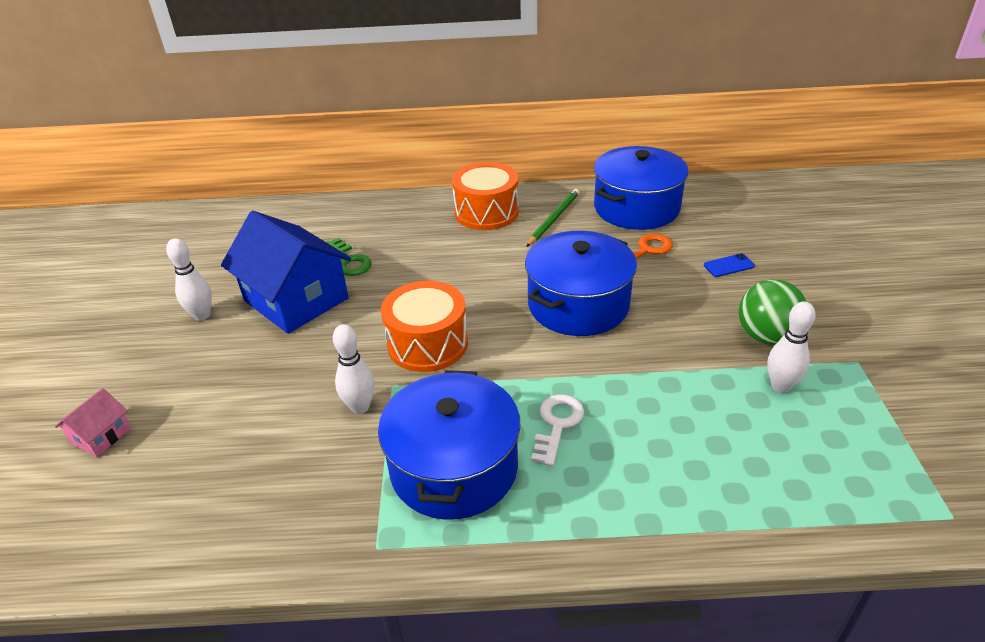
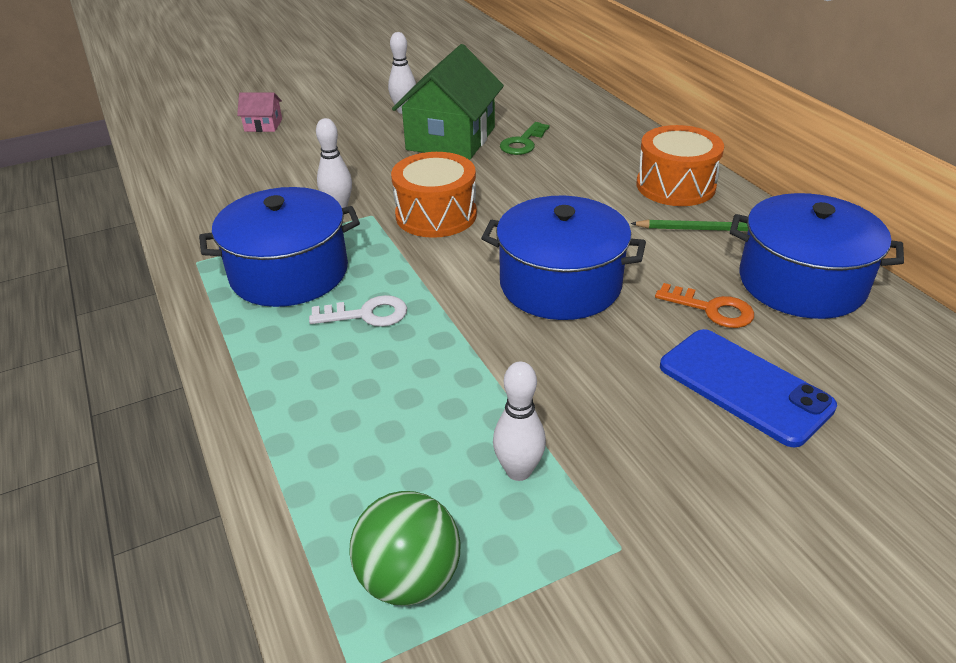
camera: 65 degrees right, 0 degrees up
(296, 299) = (451, 138): blue house -> green house
(728, 266) = (744, 386): blue phone -> blue phone, size x2.32
(766, 336) = (611, 445): green ball -> green ball (409, 578)

